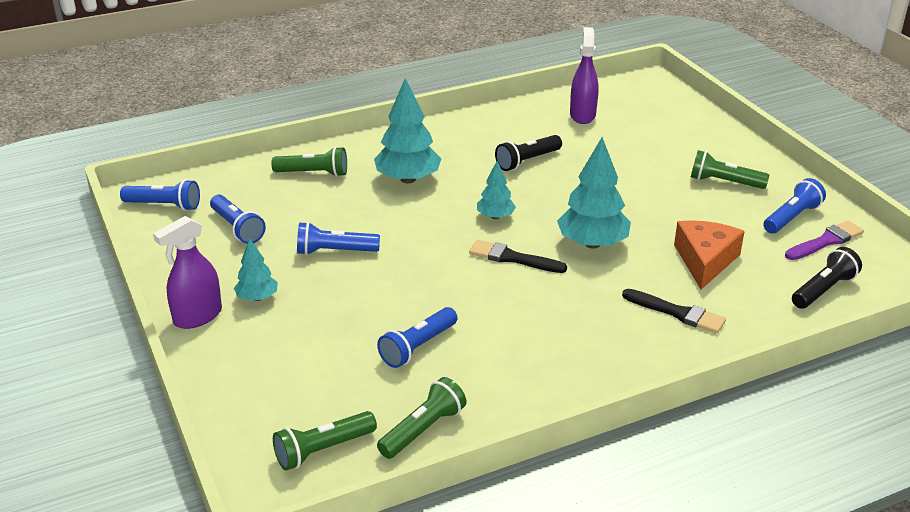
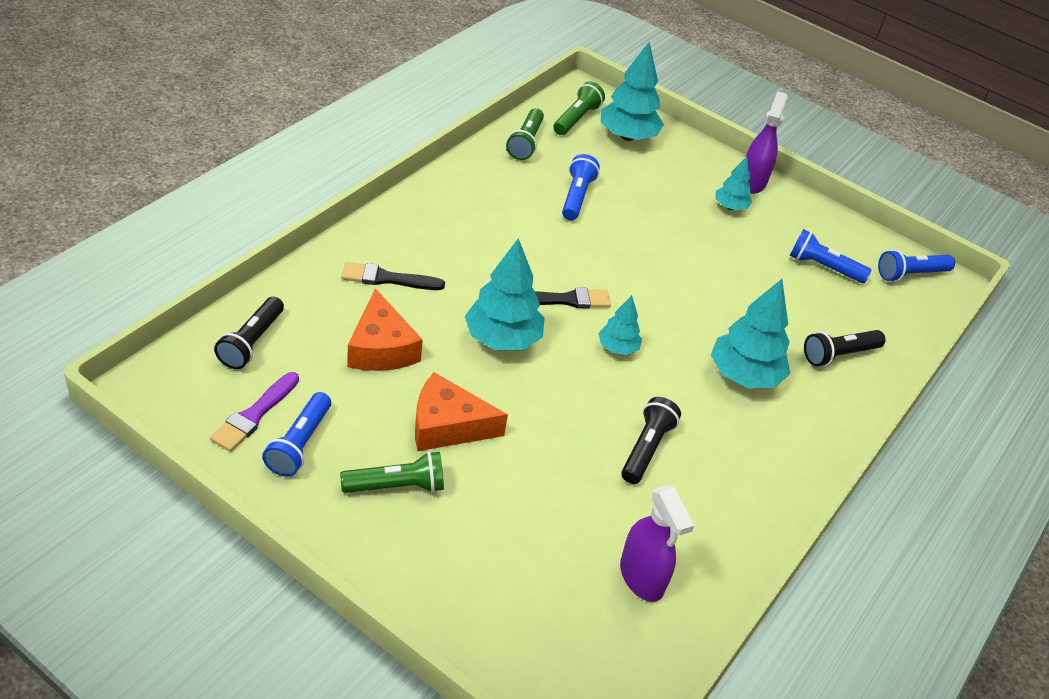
camera: 145 degrees right, 10 degrees up
(280, 407) = (627, 136): none -> turquoise tree
(313, 173) = (839, 355): green flashlight -> black flashlight
(335, 251) = (719, 265): blue flashlight -> none
(671, 203) = (447, 426): none -> orange cheese

